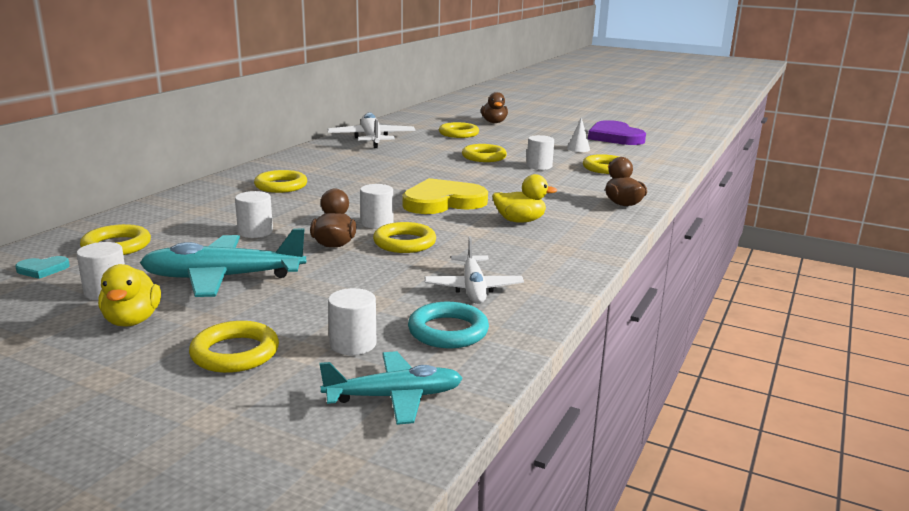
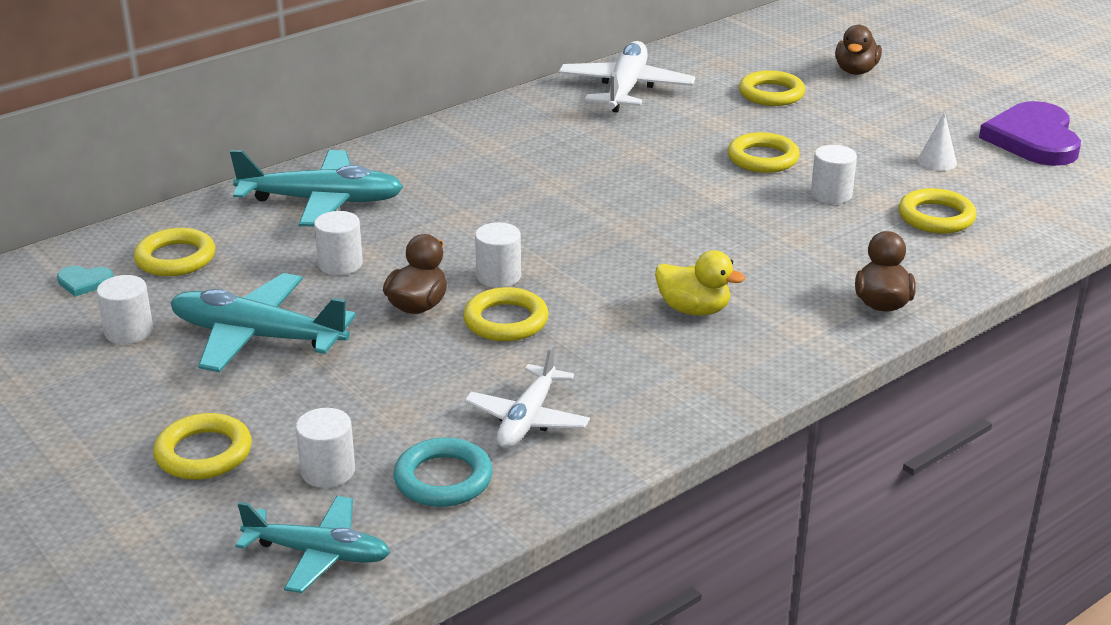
camera: 25 degrees right, 10 degrees up
(132, 320) = (132, 382): yellow duck -> none
(213, 204) = (322, 201): none -> turquoise plane
(281, 186) = (428, 178): yellow ring -> none
(443, 202) = (619, 250): yellow heart -> none

